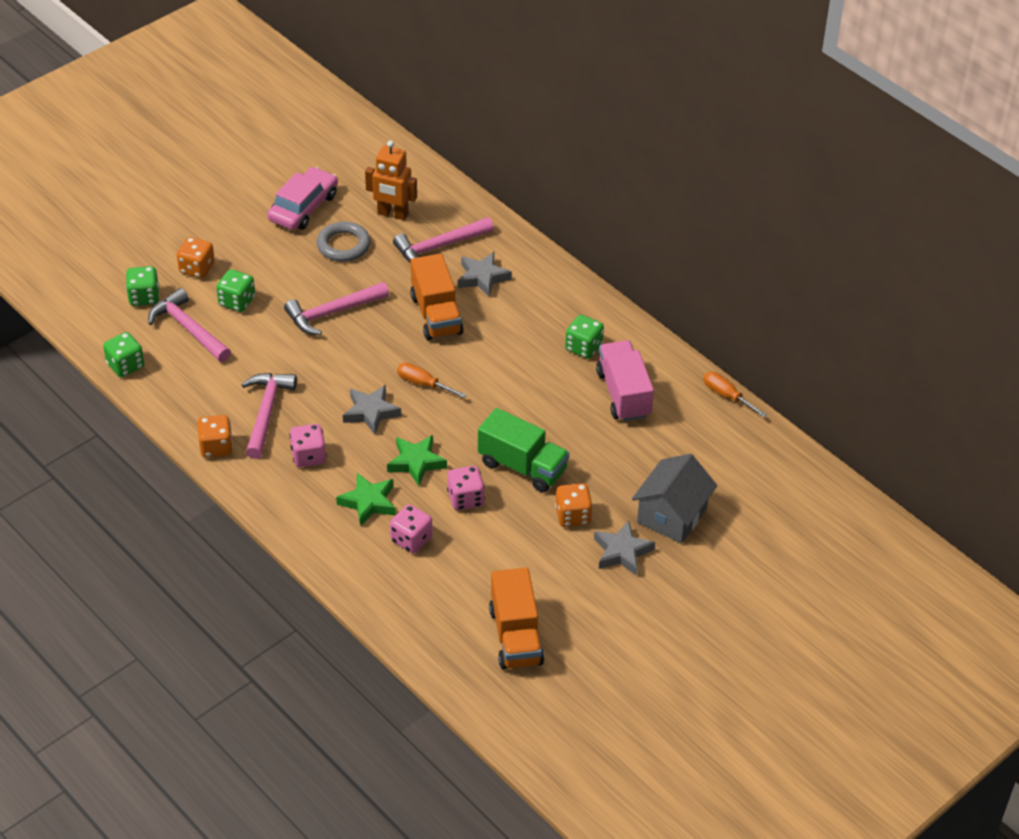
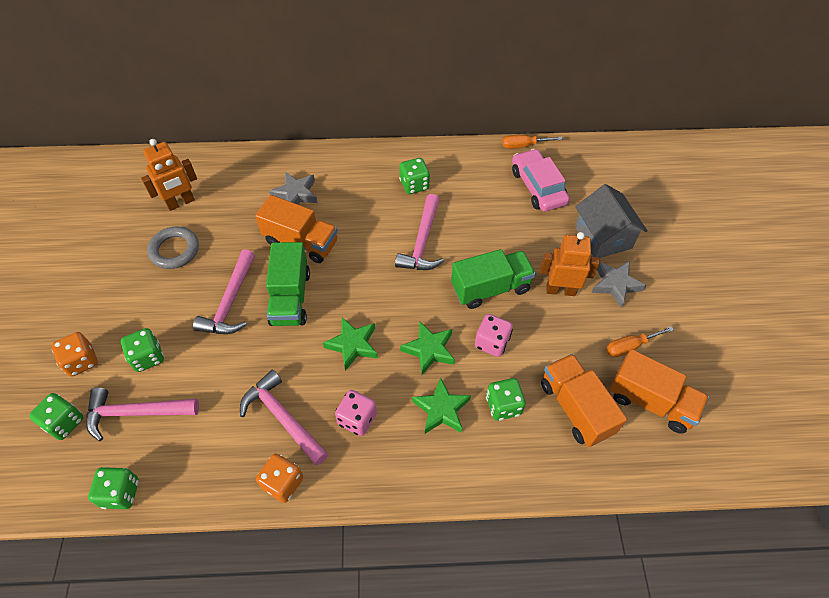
camera: 50 degrees left, 10 degrees up
(303, 207) = (109, 248): pink car -> pink car (538, 187)
(371, 412) = (353, 345): grey star -> green star
(374, 345) = (290, 298): none -> green truck
(411, 539) = (503, 406): pink dice -> green dice
(423, 384) = (357, 293): orange screwdriver -> orange screwdriver (630, 346)
(439, 247) = (241, 198): pink hammer -> pink hammer (422, 242)
(457, 588) = (575, 408): none -> orange truck
(573, 516) = (560, 290): orange dice -> orange robot
(623, 394) = (475, 192): pink truck -> none

